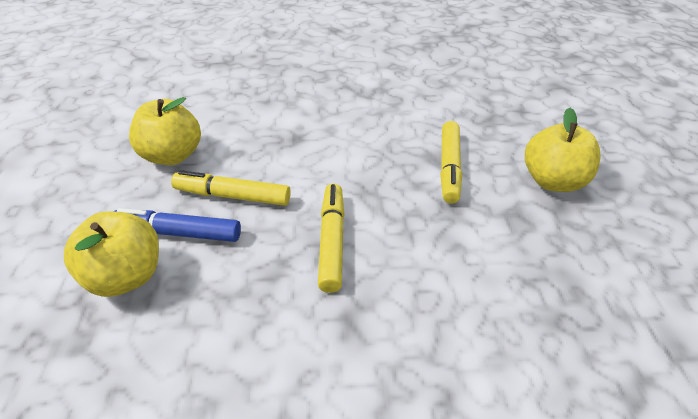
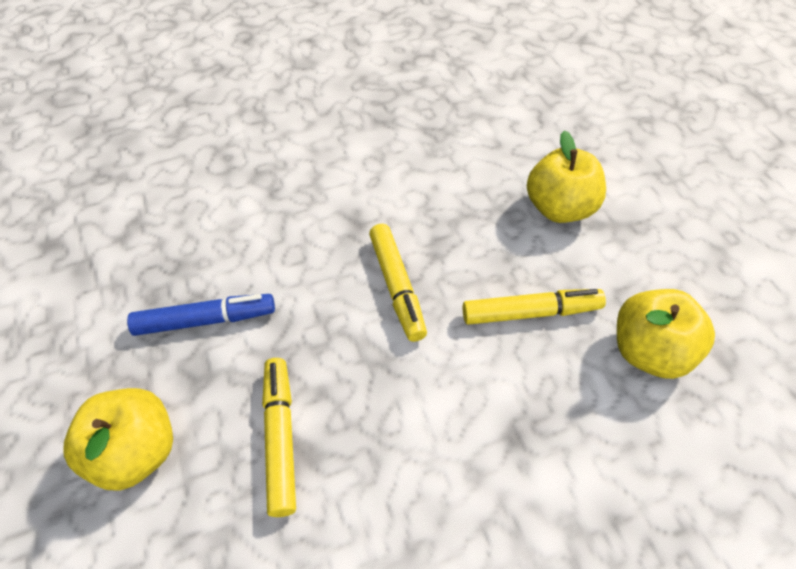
camera: 165 degrees right, 10 degrees up
(178, 233) = (551, 256): blue marker -> blue marker (205, 320)

